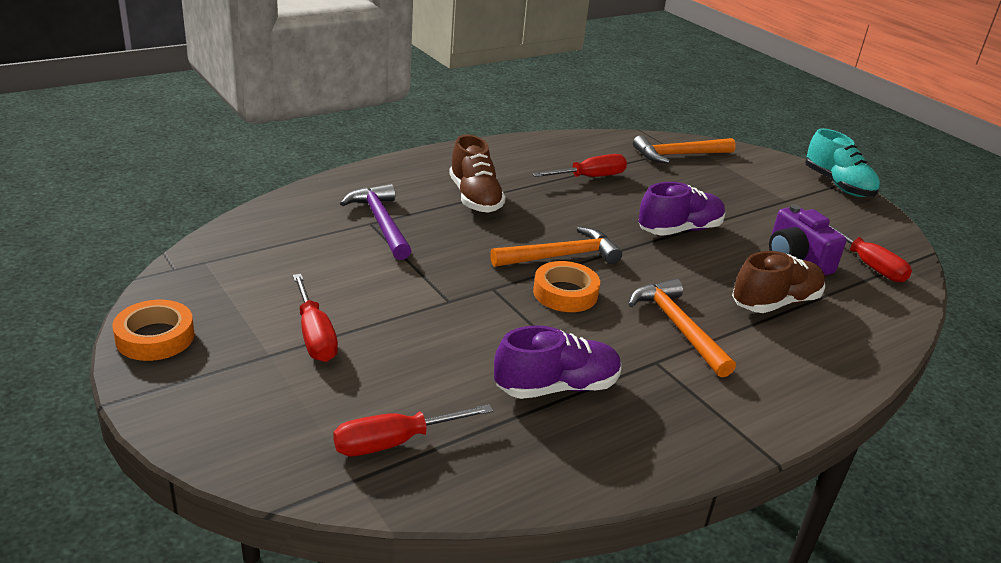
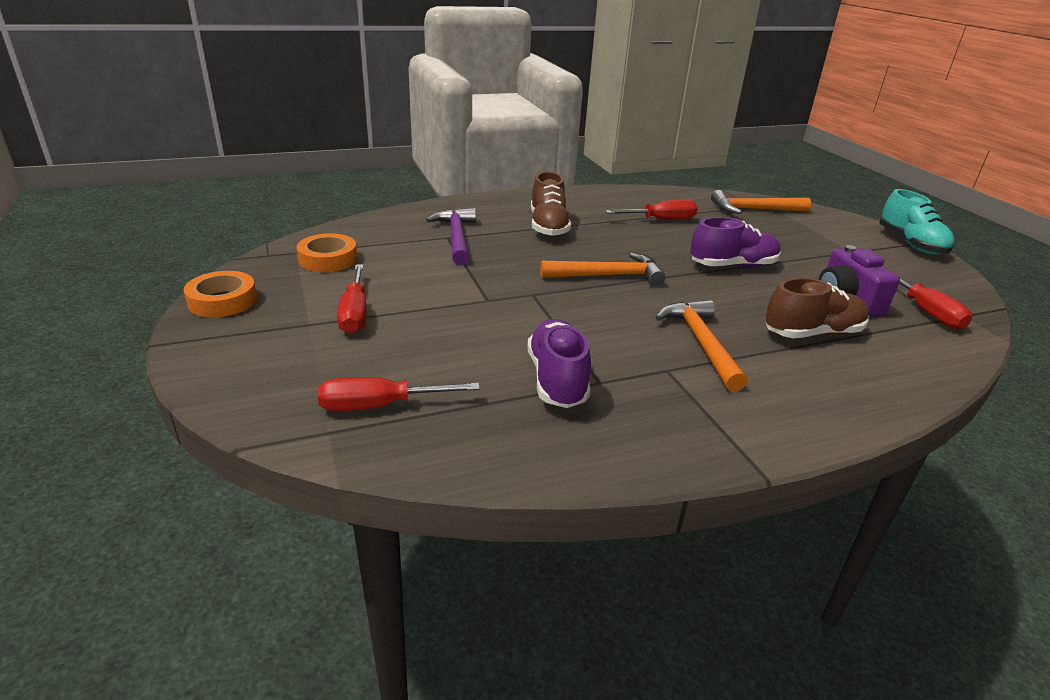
camera: 15 degrees right, 0 degrees up
(556, 387) = (557, 379): purple shoe -> purple shoe turned 90 degrees counterclockwise
(565, 293) = (599, 304): orange tape -> orange tape (328, 259)

